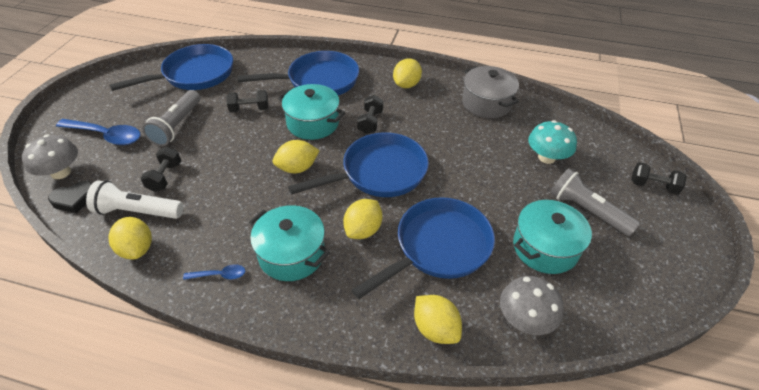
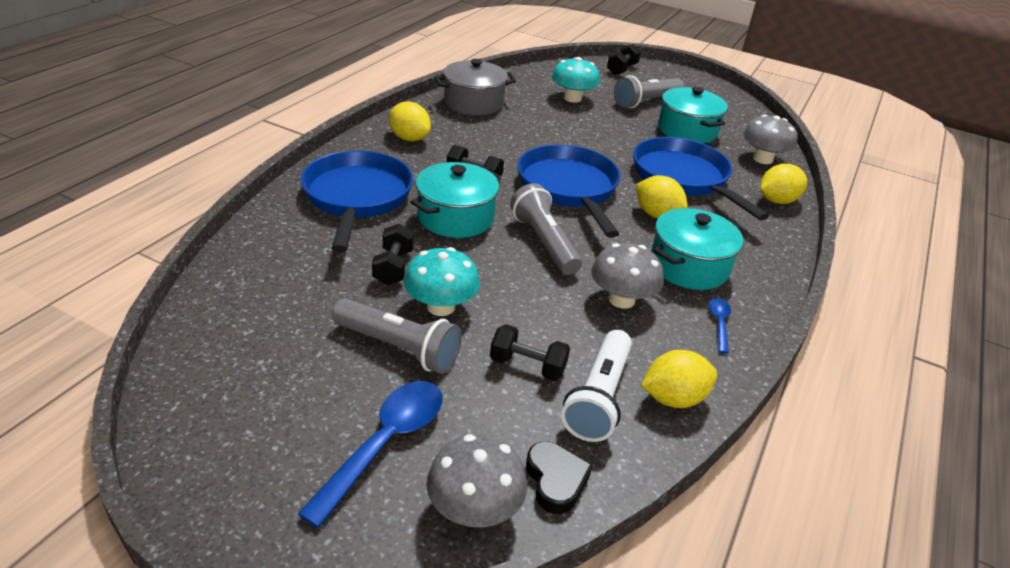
camera: 80 degrees left, 10 degrees down
(194, 75) = (248, 319): blue pan -> none
(215, 134) = (441, 306): none -> turquoise mushroom
(239, 215) = (621, 299): none -> grey mushroom
(297, 168) = (544, 242): yellow lemon -> grey flashlight

